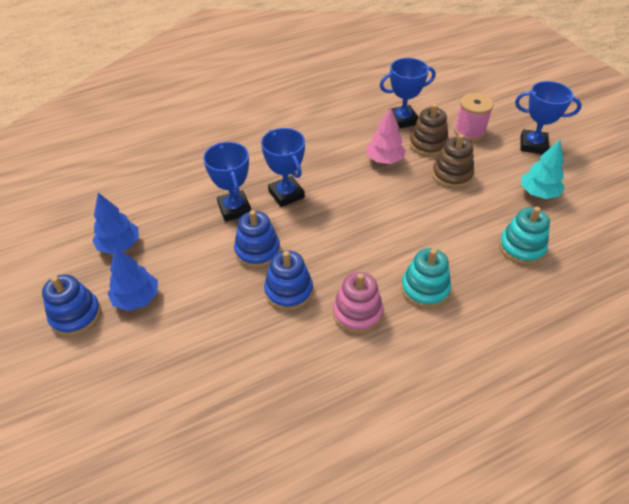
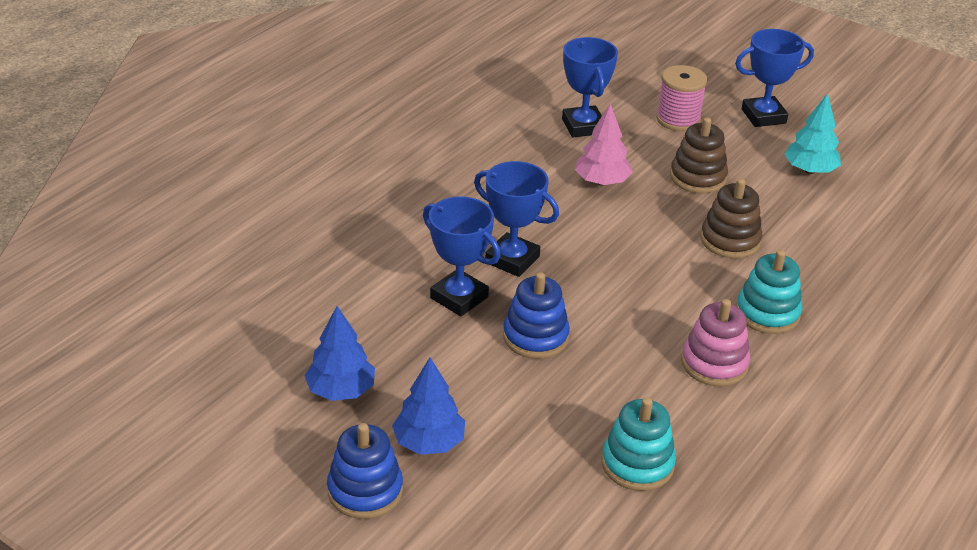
camera: 30 degrees left, 10 degrees down
(289, 291) = (615, 368): blue stacking toy -> none
(402, 120) = (583, 126): blue trophy -> blue trophy turned 60 degrees counterclockwise
(428, 144) = (640, 148): brown stacking toy -> brown stacking toy (730, 240)
(521, 248) = (836, 236): turquoise stacking toy -> turquoise stacking toy (637, 464)

